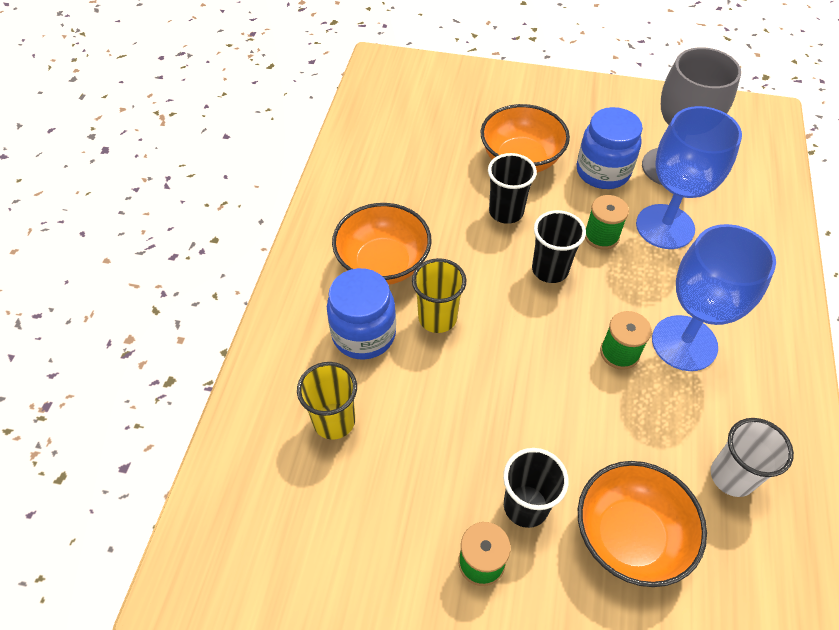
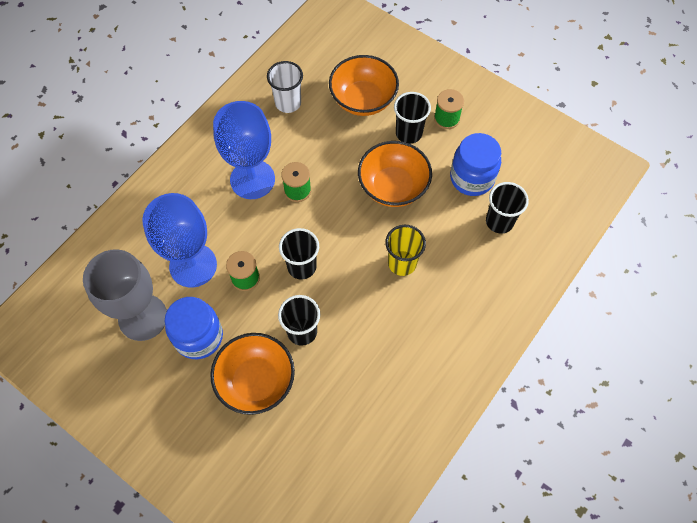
camera: 155 degrees left, 10 degrees up
(334, 421) = (499, 221): yellow cup -> black cup
(364, 334) = (458, 272): blue jar -> blue jar (472, 178)
(383, 264) = (421, 324): orange bowl -> orange bowl (393, 187)

